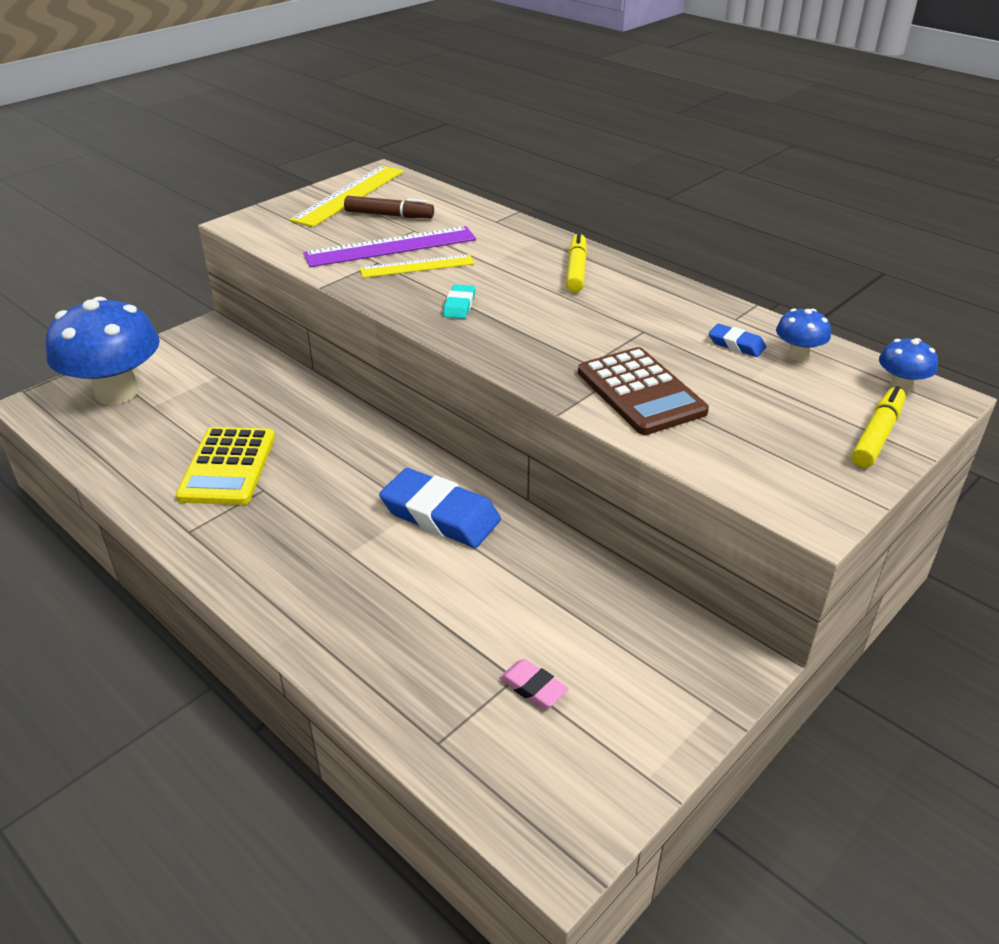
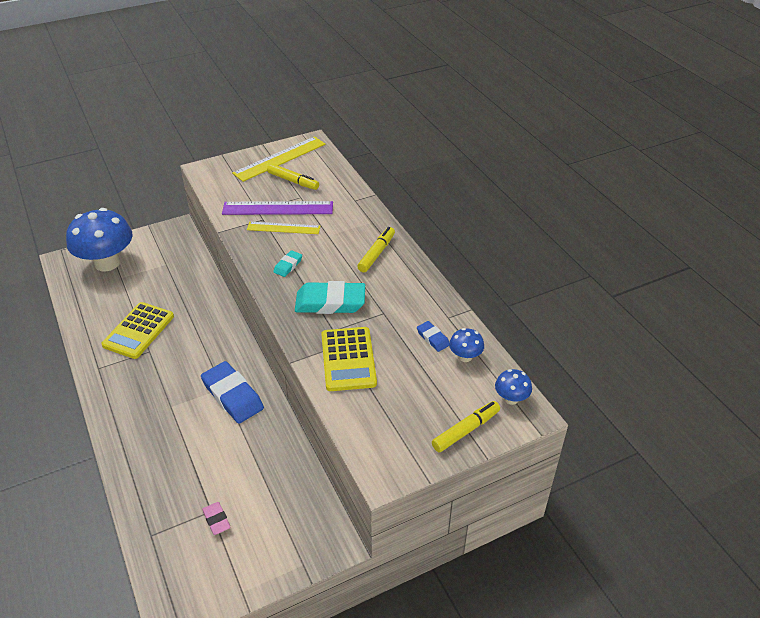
camera: 20 degrees right, 5 degrees up
(389, 215) = (293, 181): brown marker -> yellow marker
(557, 334) = (330, 302): none -> turquoise eraser
(640, 392) = (348, 359): brown calculator -> yellow calculator

